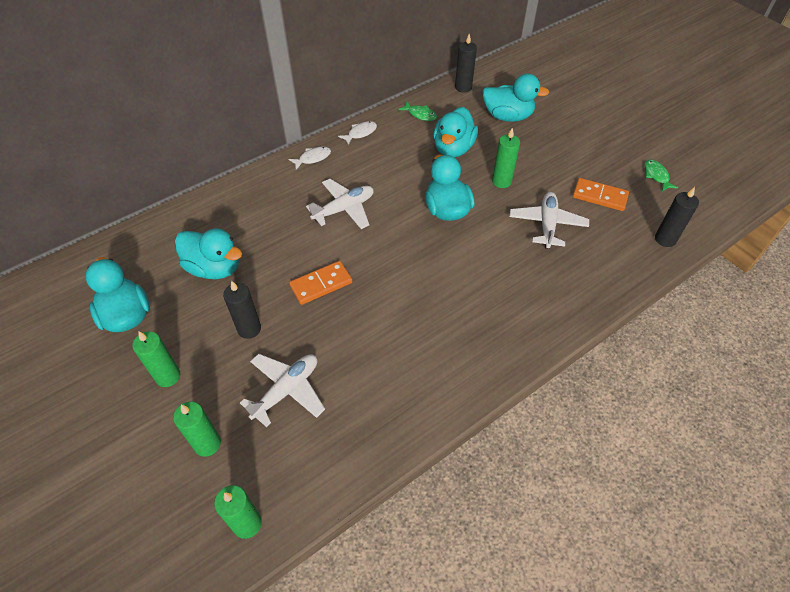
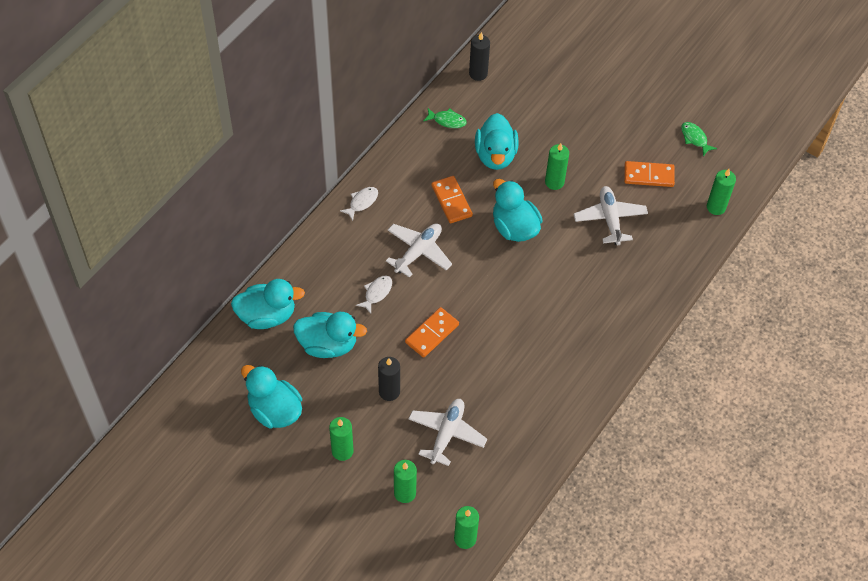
camera: 20 degrees left, 5 degrees up
(360, 133) = (396, 159): white fish -> white fish (377, 293)
(395, 175) = (451, 201): none -> orange domino
(507, 116) = (535, 101): turquoise duck -> turquoise duck (267, 315)
(665, 239) = (716, 207): black candle -> green candle

